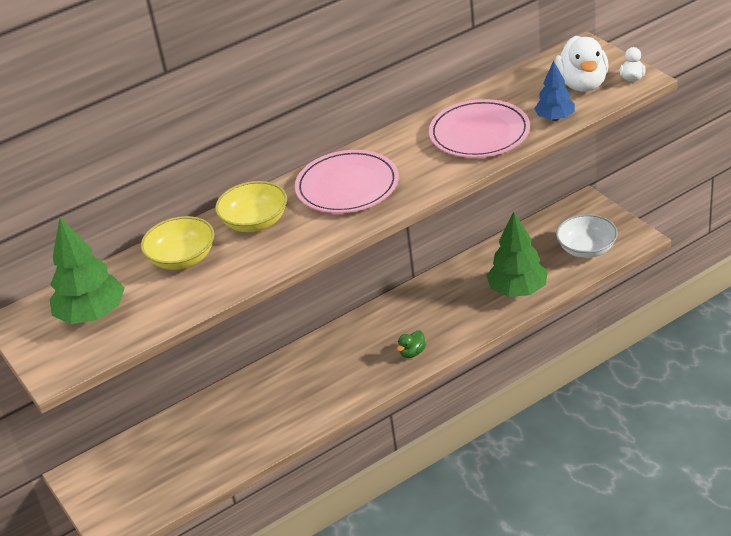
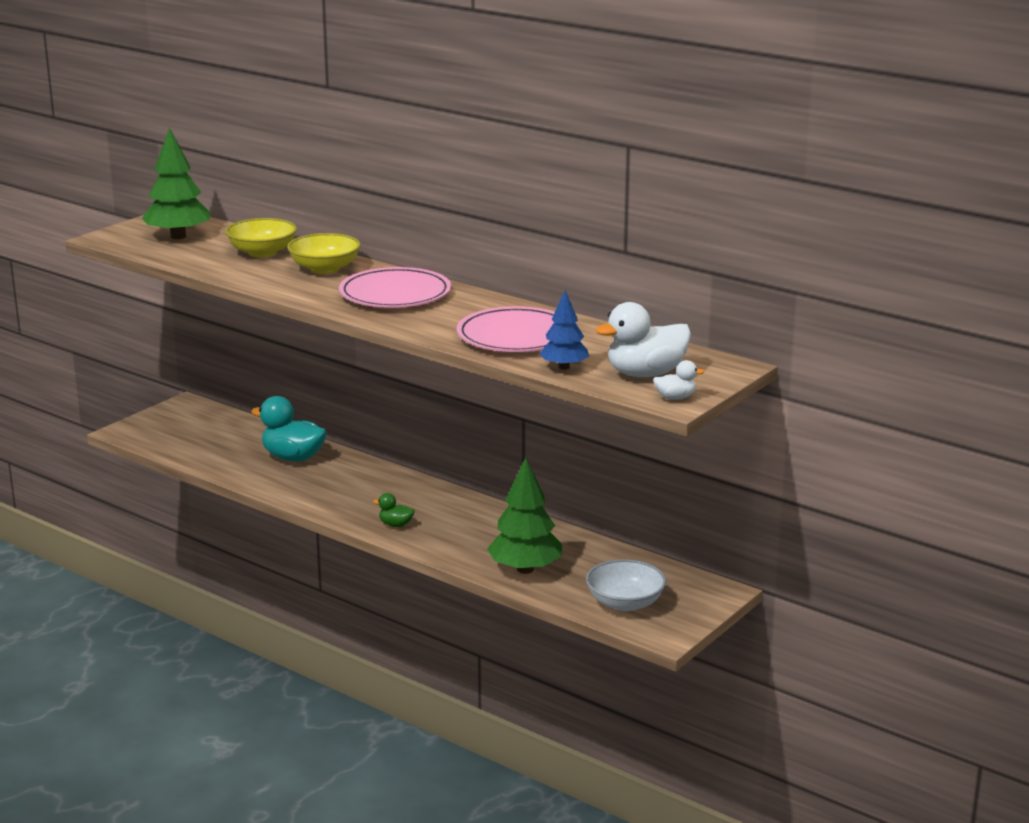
camera: 65 degrees right, 15 degrees down
(248, 405) = (293, 457): none -> turquoise duck

